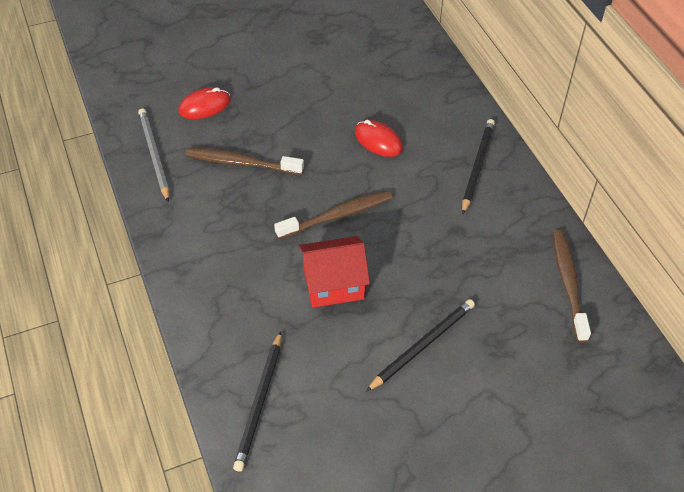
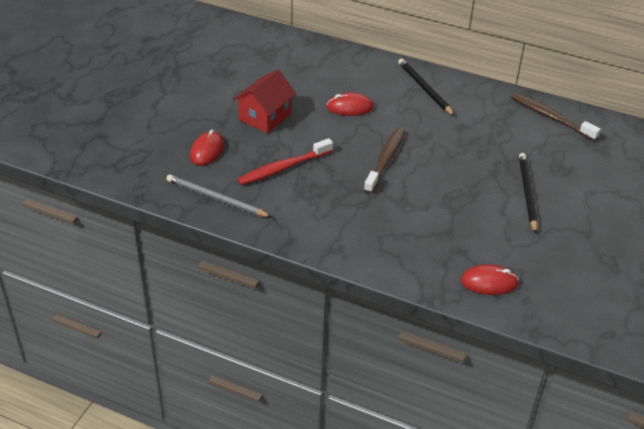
camera: 45 degrees left, 10 degrees down
(241, 163) = (283, 168): brown toothbrush -> red toothbrush
(259, 403) = (489, 282): black pencil -> red mouse
(333, 284) = (437, 196): red house -> red house (265, 117)

